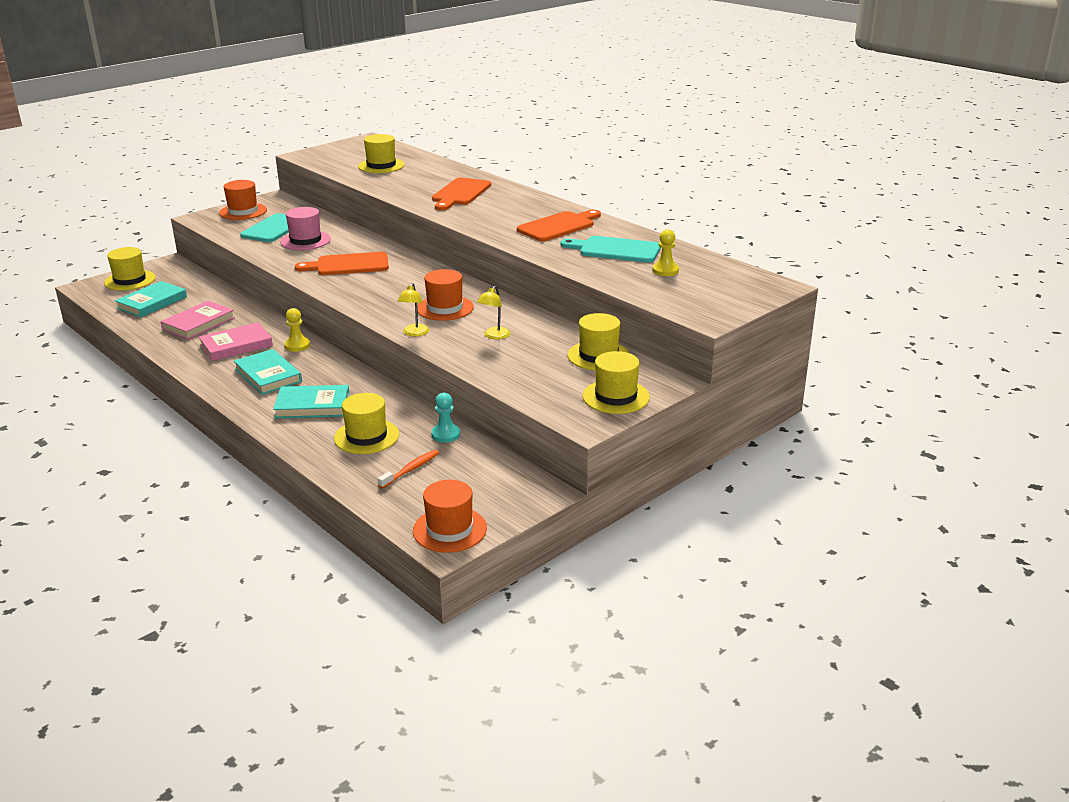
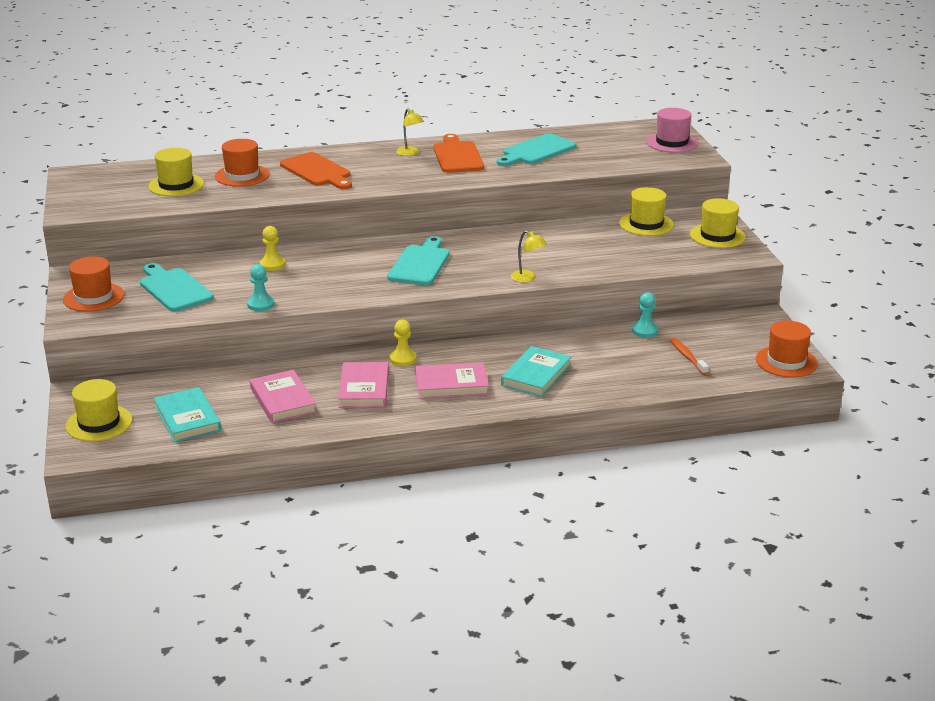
camera: 60 degrees left, 0 degrees up
(268, 375) = (451, 384): turquoise book -> pink book
(274, 257) = (261, 304): none -> turquoise pawn
(305, 240) = (237, 281): pink hat -> pink hat (672, 143)
(348, 265) = (334, 274): orange cutting board -> none
(366, 436) = (616, 363): yellow hat -> none
(399, 287) = (420, 264): none -> turquoise cutting board
(445, 308) = (490, 256): orange hat -> orange hat (242, 175)
(494, 336) = (569, 250): yellow lamp -> yellow lamp (410, 153)
(665, 270) = (598, 147): yellow pawn -> yellow pawn (272, 264)

